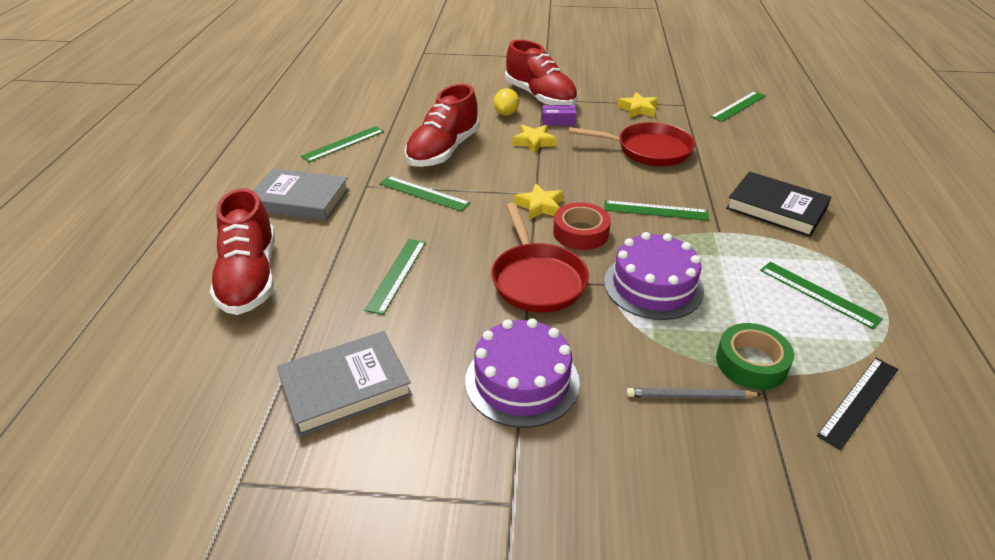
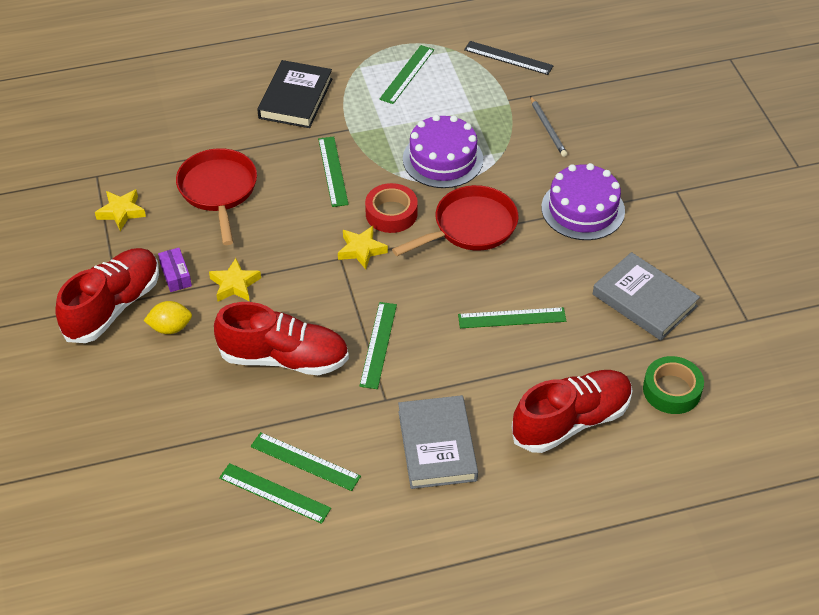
camera: 110 degrees left, 10 degrees up
(738, 106) = (87, 133): green ruler -> green ruler (274, 493)
(751, 363) = (500, 103): green tape -> green tape (671, 390)

